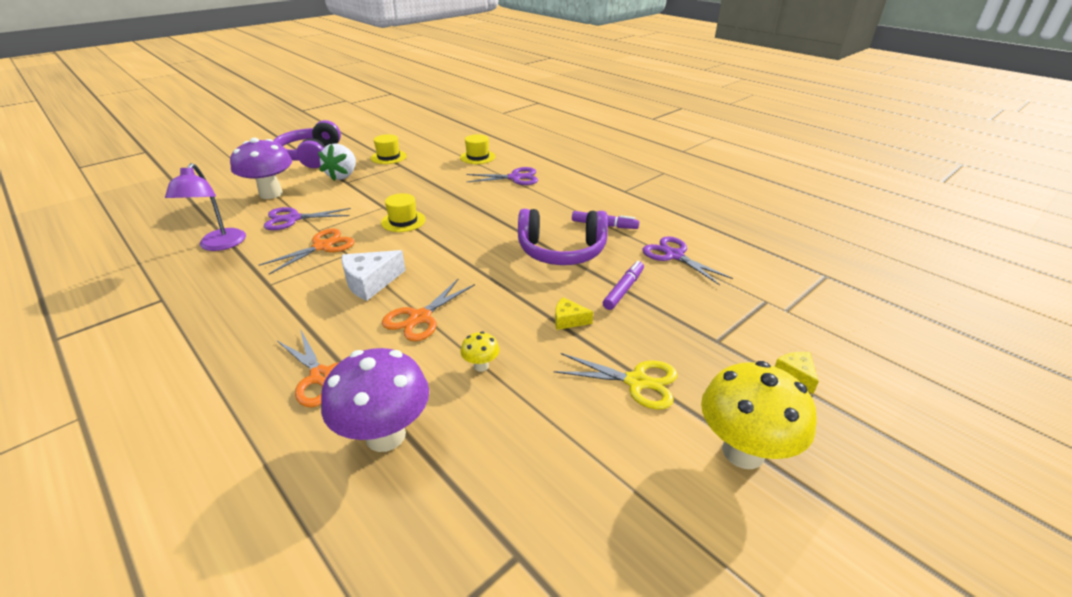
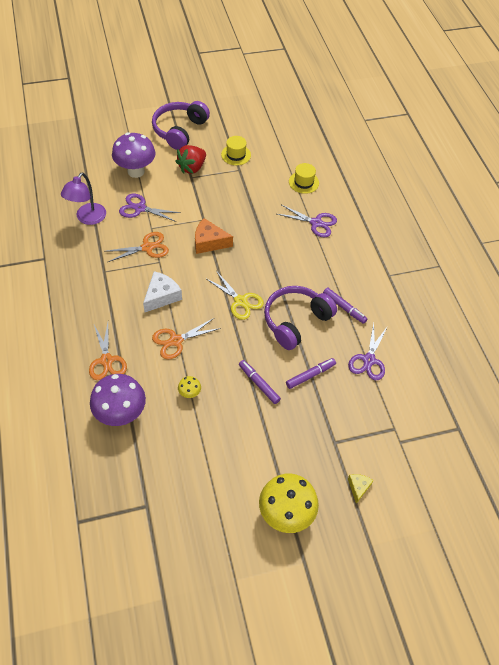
camera: 25 degrees right, 20 degrees up
(343, 176) = (192, 168): white strawberry -> red strawberry
(370, 282) = (162, 296): white cheese -> white cheese turned 135 degrees clockwise
(403, 221) = (209, 242): yellow hat -> orange cheese
(561, 251) = (295, 321): purple headphones -> purple headphones turned 105 degrees clockwise
(568, 320) = (259, 384): yellow cheese -> purple marker
(637, 382) = (265, 446): yellow scissors -> yellow scissors (240, 301)
(674, 255) = (369, 360): purple scissors -> purple scissors turned 150 degrees counterclockwise

